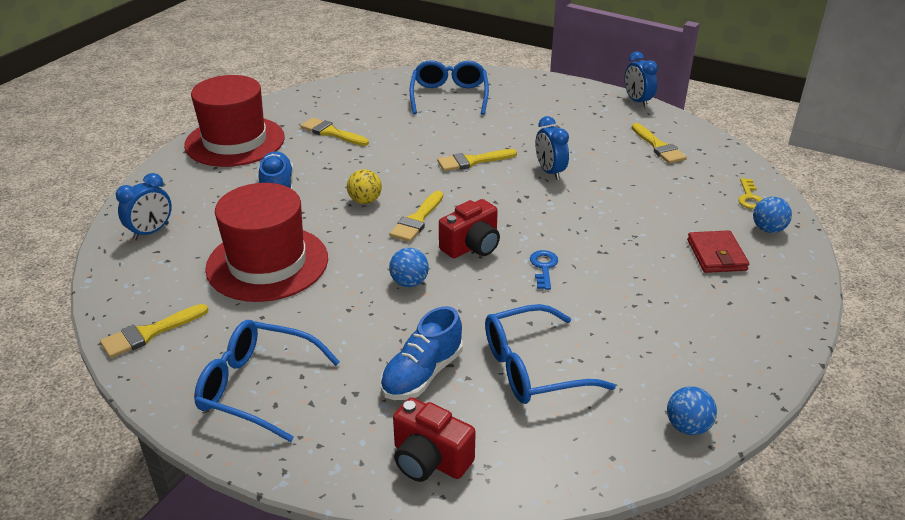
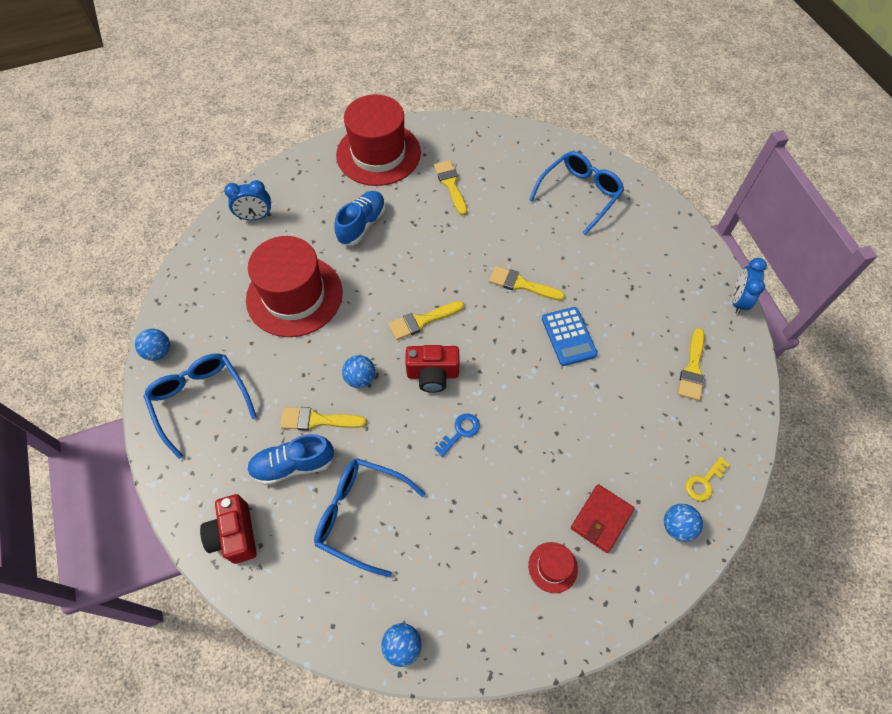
camera: 40 degrees right, 25 degrees up
(149, 333) = (184, 311): yellow brush -> yellow brush (317, 420)
(156, 379) = (158, 352): none -> blue ball
(365, 201) = (406, 276): yellow ball -> none
(549, 172) = (568, 336): blue clock -> blue calculator
(724, 302) = (552, 567): none -> red hat

